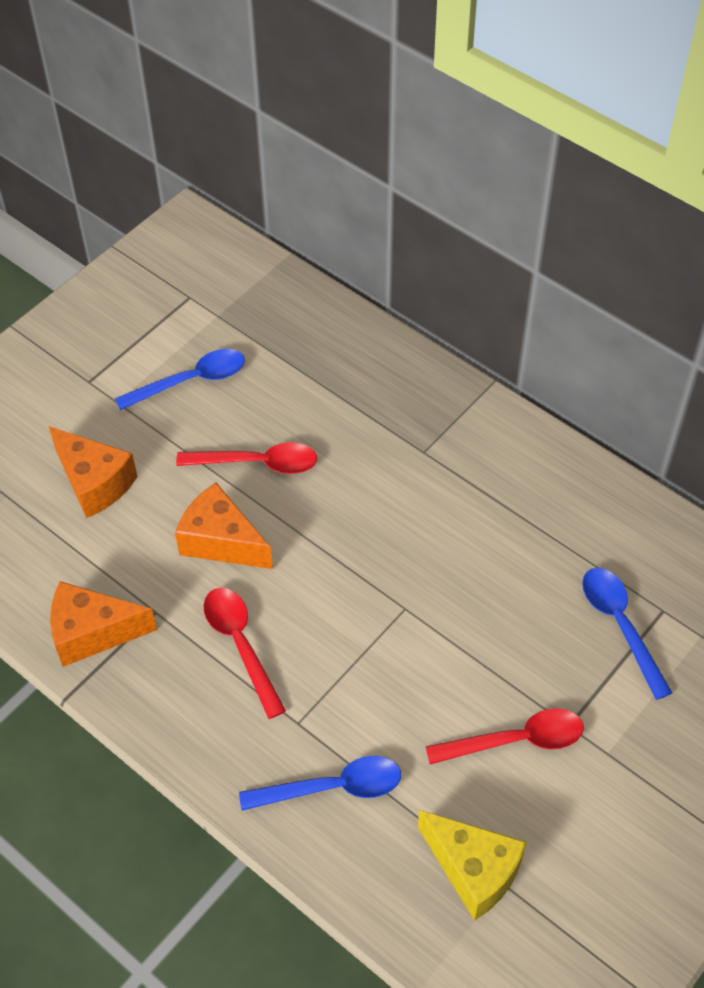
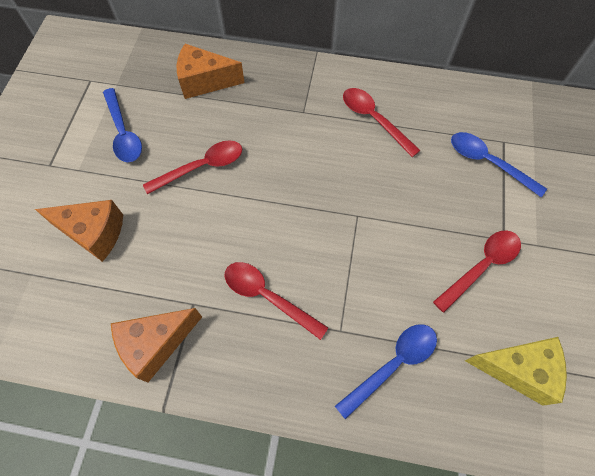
camera: 30 degrees left, 10 degrees up
(191, 381) = (123, 133): blue spoon -> blue spoon turned 120 degrees clockwise
(221, 541) = (209, 231): orange cheese -> orange cheese (204, 81)
(508, 502) = (373, 119): none -> red spoon

